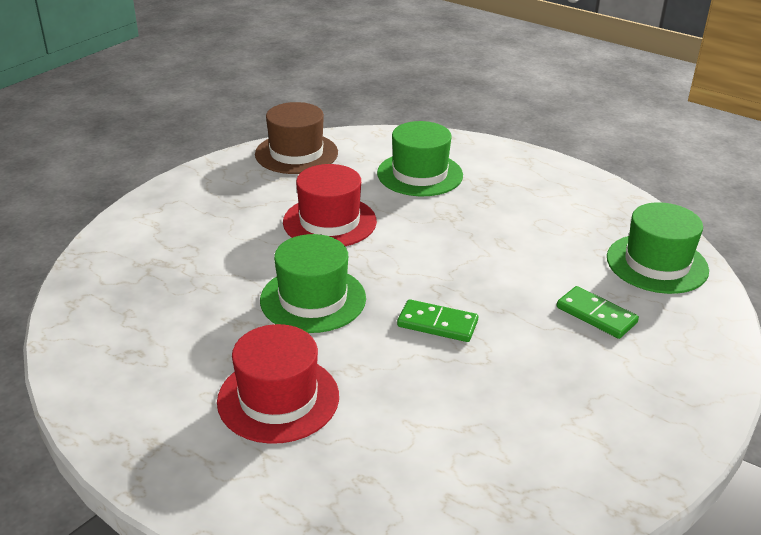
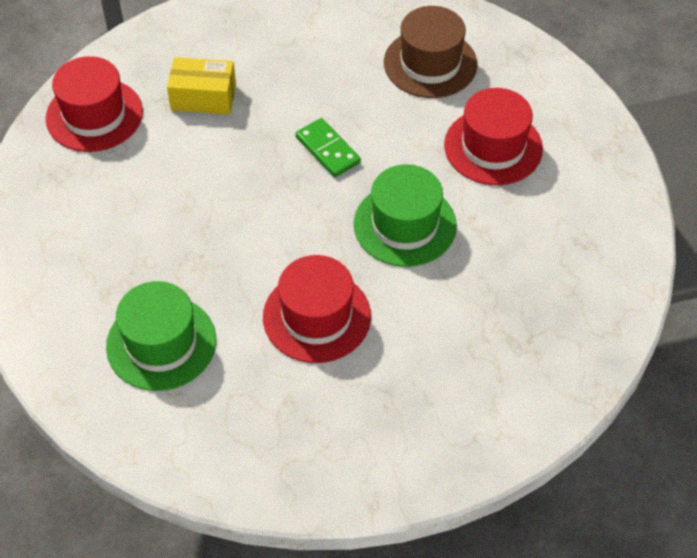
camera: 145 degrees left, 20 degrees up
(296, 153) = (260, 465): brown hat -> brown hat (430, 63)
(596, 315) = (203, 97): green domino -> yellow box
(657, 263) = (94, 115): green hat -> red hat

